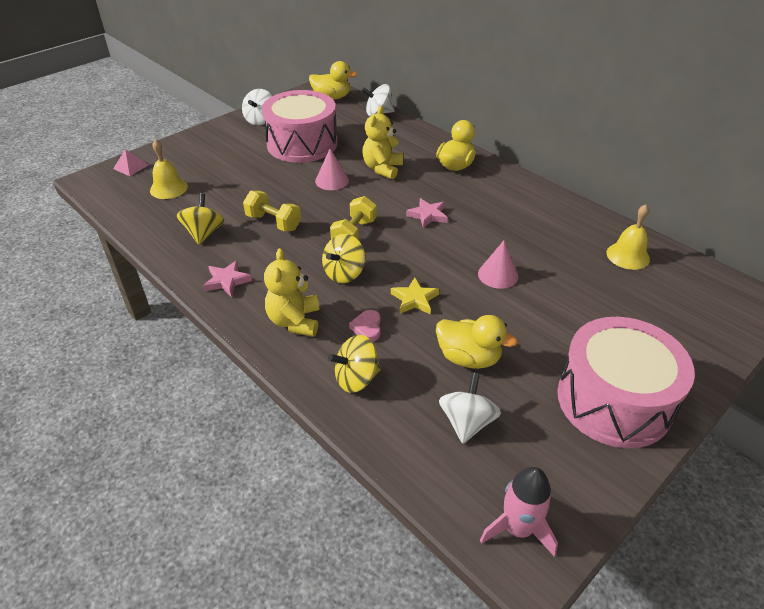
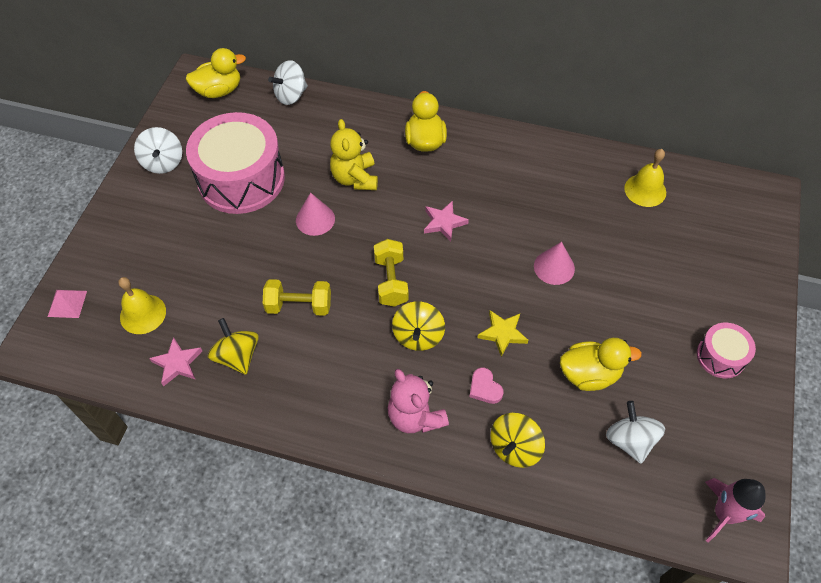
camera: 30 degrees left, 15 degrees up
(227, 281) = (313, 404): pink star -> pink star (177, 363)
(294, 321) = (415, 416): yellow teddy bear -> pink teddy bear
(614, 400) = (720, 356): pink drum -> pink drum, size x0.48

